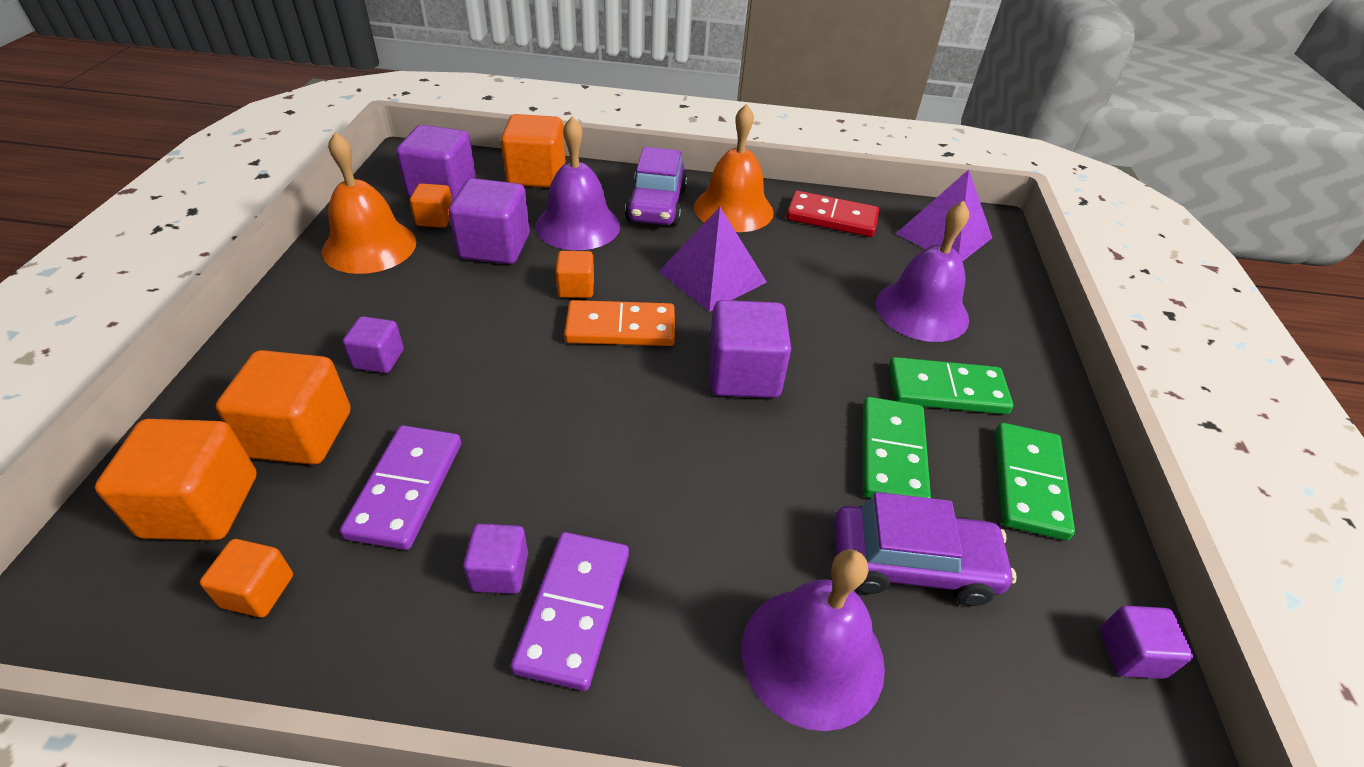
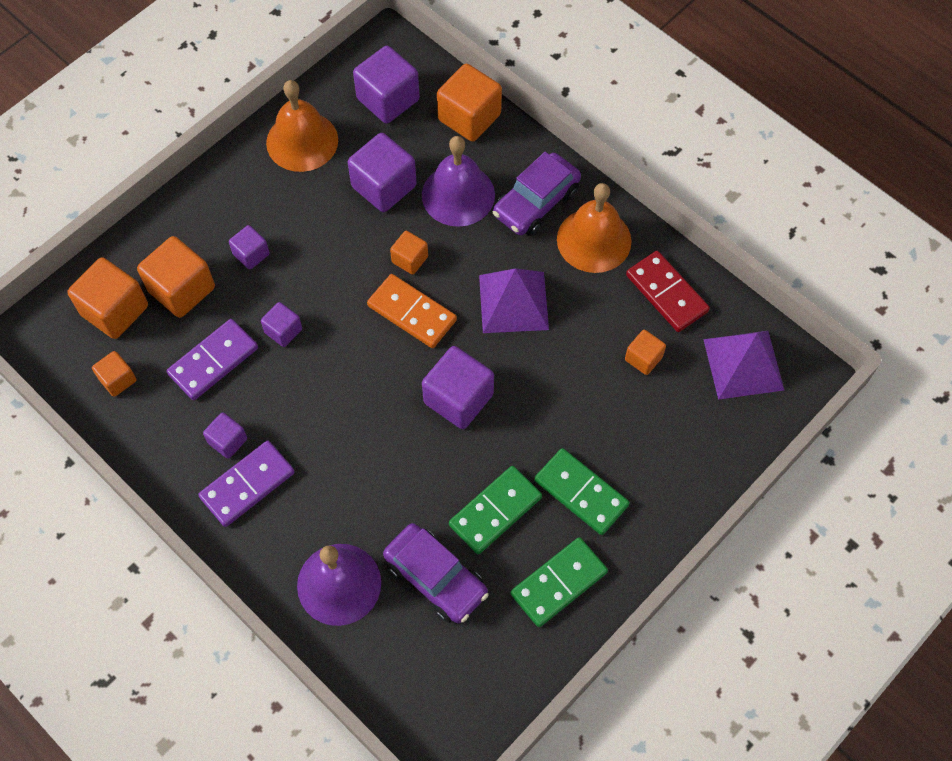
camera: 40 degrees right, 20 degrees up
(435, 219) = (362, 133): orange cube -> orange cube (643, 358)
(922, 310) = (638, 422): purple bell -> none
(1131, 653) = (499, 697): purple cube -> purple cube (283, 331)

